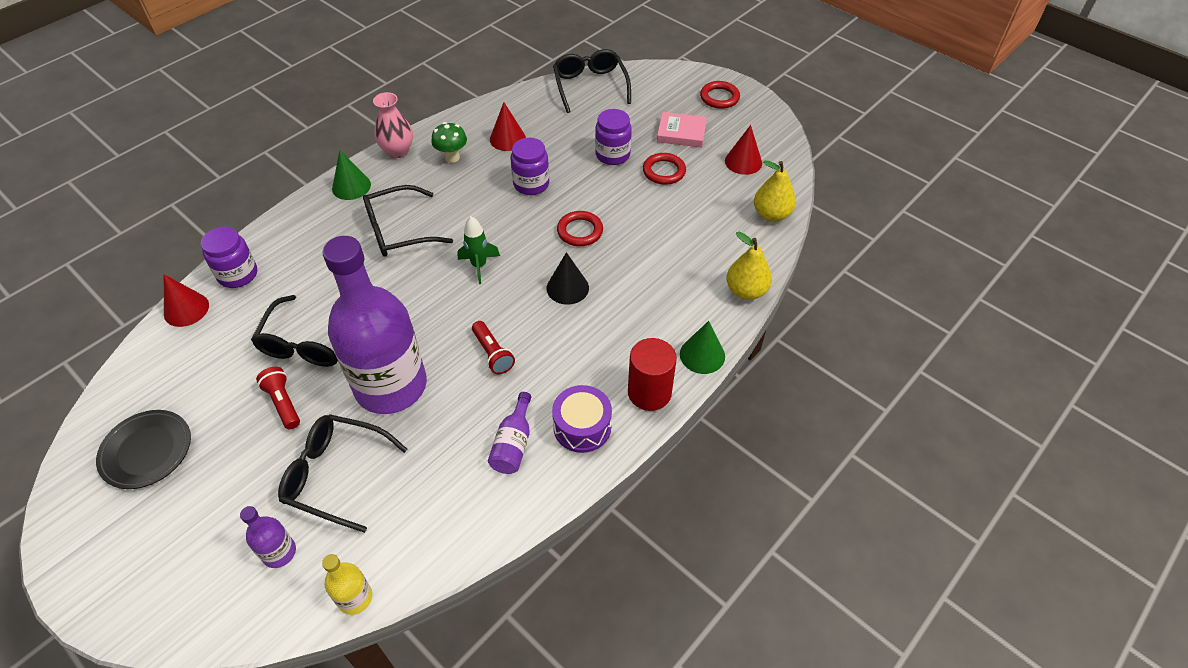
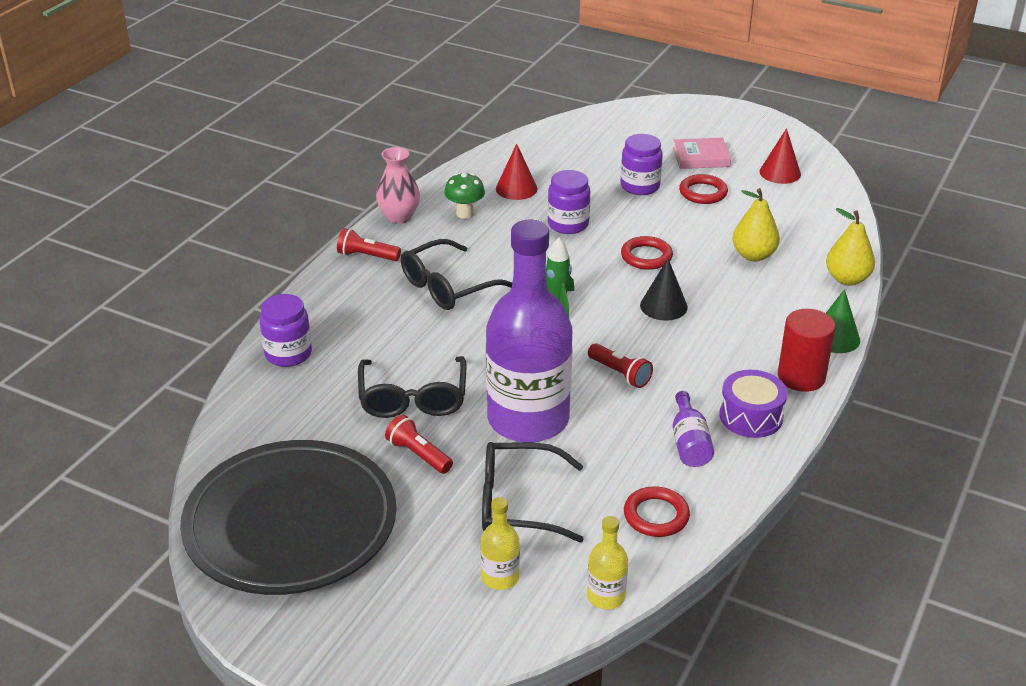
camera: 15 degrees left, 15 degrees down
(146, 451) = (291, 524): black plate -> black plate, size x2.04
(186, 309) = (248, 394): red cone -> none
(279, 552) = (500, 577): purple bottle -> yellow bottle
(351, 186) = (367, 256): green cone -> red flashlight
(590, 86) = (578, 130): black glasses -> none
(719, 97) = (722, 121): red ring -> red ring (656, 515)
(771, 214) = (834, 212): yellow pear -> yellow pear (753, 255)

